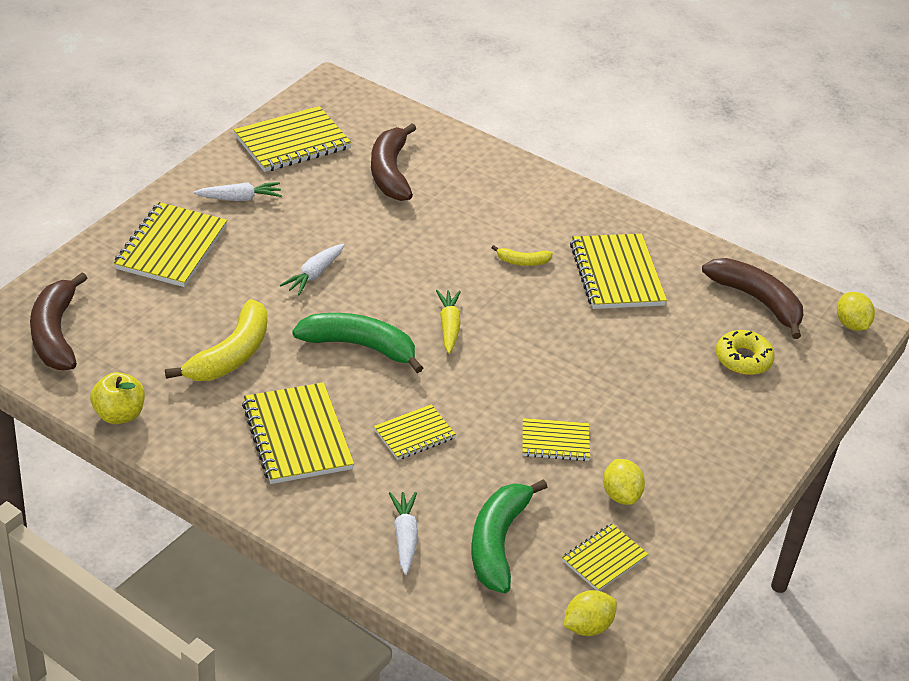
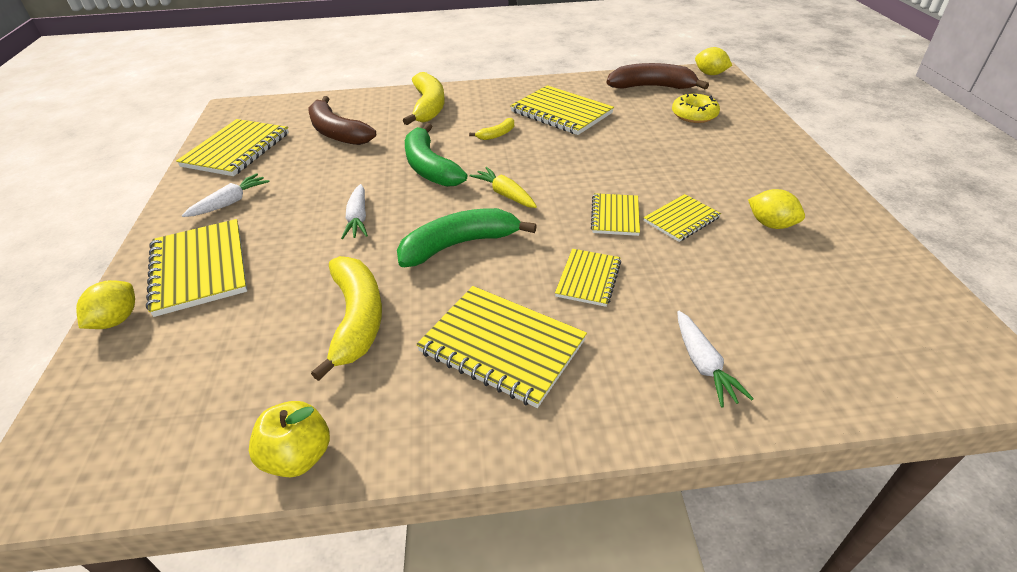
camera: 35 degrees left, 0 degrees up
(55, 333) = (133, 421): brown banana -> none
(404, 537) = (703, 365): white carrot -> white carrot turned 150 degrees counterclockwise
(498, 542) = (764, 314): green banana -> green banana (429, 167)
(503, 190) = (428, 107): none -> yellow banana
(587, 626) = (916, 328): yellow lemon -> yellow lemon (117, 320)
(604, 559) = (837, 272): yellow notebook -> yellow notebook (615, 216)

